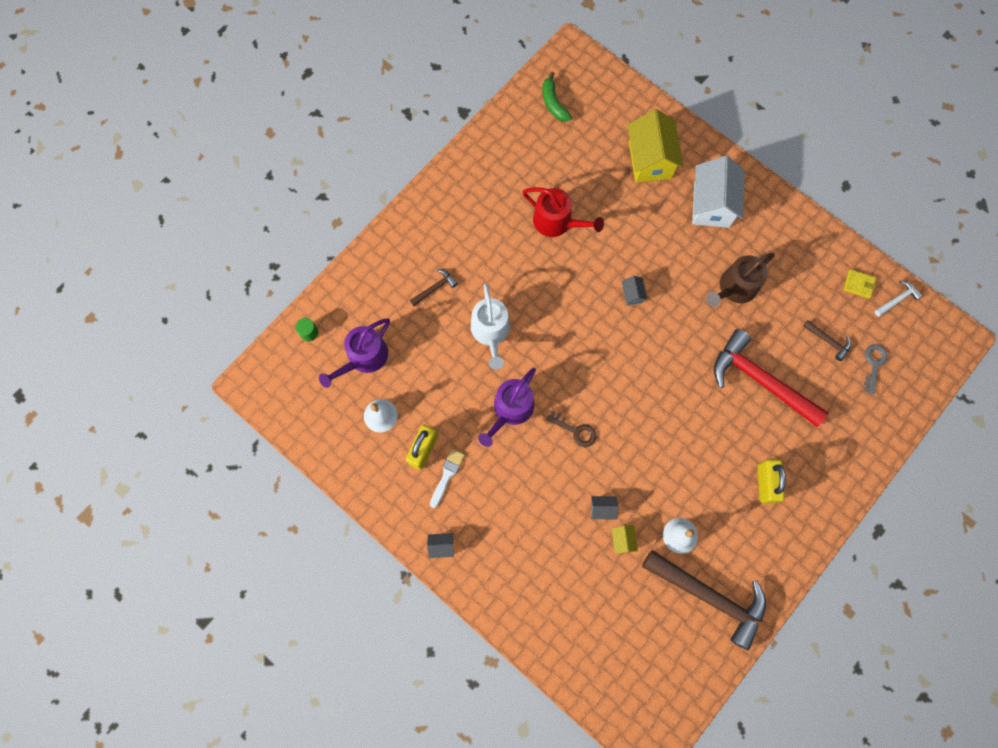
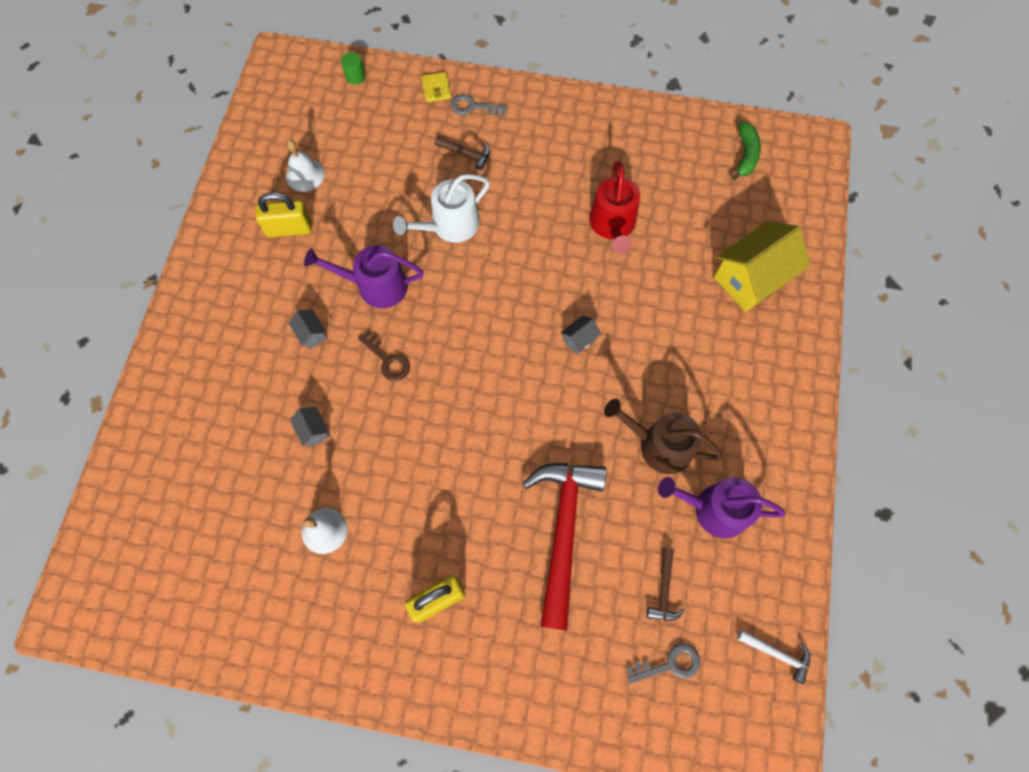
camera: 60 degrees right, 5 degrees down
(364, 358) = (356, 132): purple watering can -> purple watering can (714, 509)
(395, 261) = (473, 107): none -> grey key
(441, 546) = (197, 295): grey house -> grey house (311, 334)
(447, 475) = (274, 263): white brush -> none
(553, 103) = (745, 155): green banana -> green banana turned 150 degrees clockwise
(576, 431) = (388, 360): brown key -> brown key turned 45 degrees counterclockwise
(622, 540) = (288, 469): yellow house -> none
(709, 596) = (267, 600): brown hammer -> none
(711, 204) = (744, 369): white house -> none
(858, 284) = (763, 593): yellow wallet -> yellow wallet (436, 89)

